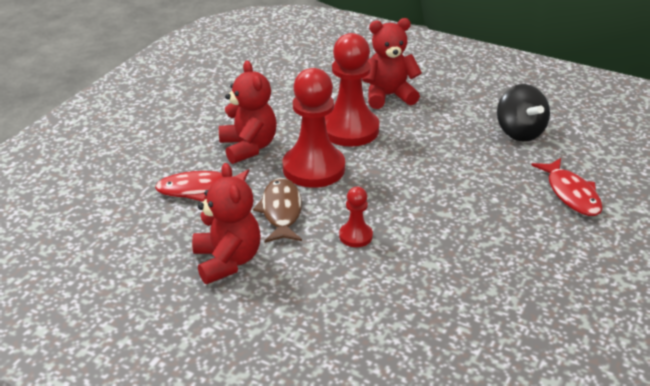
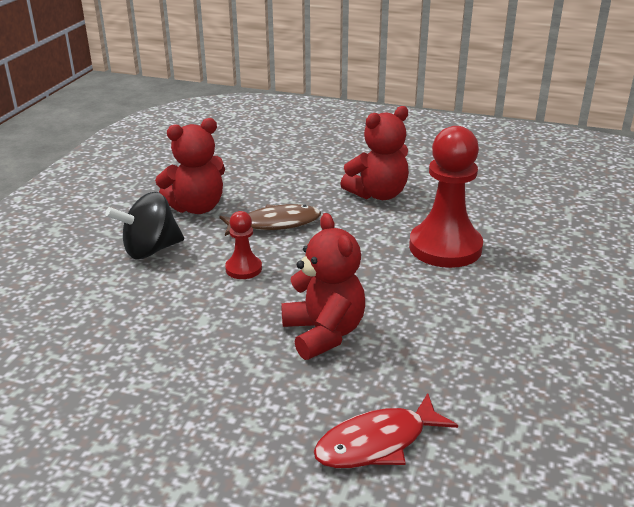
camera: 80 degrees right, 5 degrees down
(200, 189) = (298, 181): red fish -> none
(313, 168) = (355, 233): red pawn -> none
(388, 96) = (543, 268): red teddy bear -> red teddy bear (324, 333)
(519, 132) = (523, 388): black spinning top -> black spinning top (150, 250)

